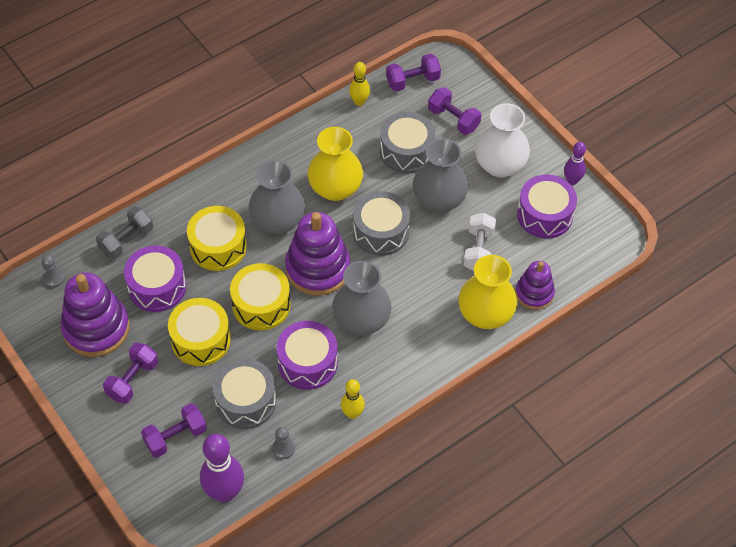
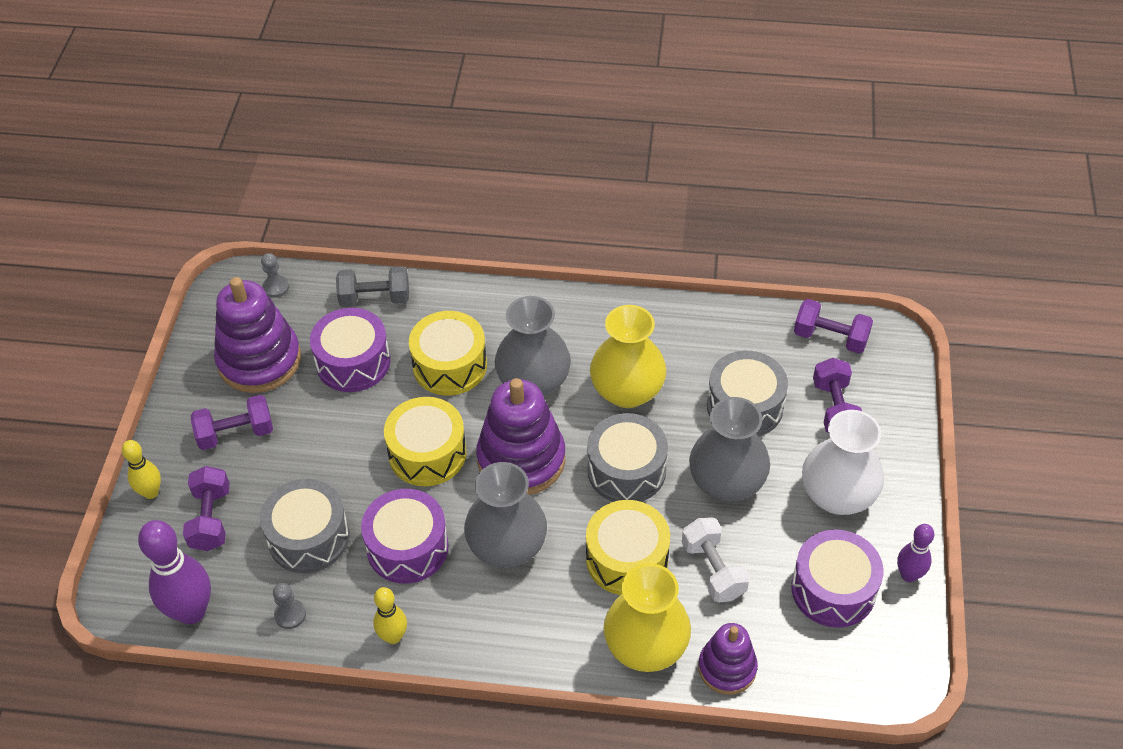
camera: 45 degrees right, 5 degrees down
(175, 437) = (211, 519): purple dumbbell -> purple dumbbell turned 75 degrees clockwise
(201, 340) = (335, 443): yellow drum -> yellow drum (627, 559)
(359, 102) = (747, 321): yellow bowling pin -> yellow bowling pin (151, 492)
(478, 250) = (713, 570): white dumbbell -> white dumbbell turned 75 degrees counterclockwise

